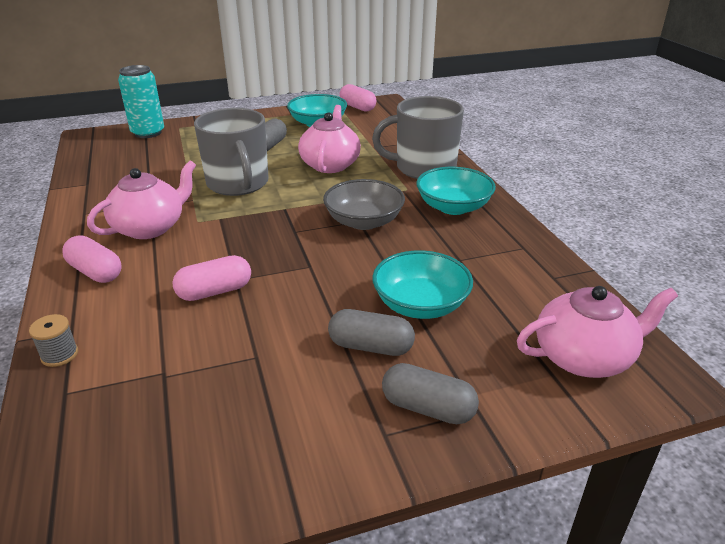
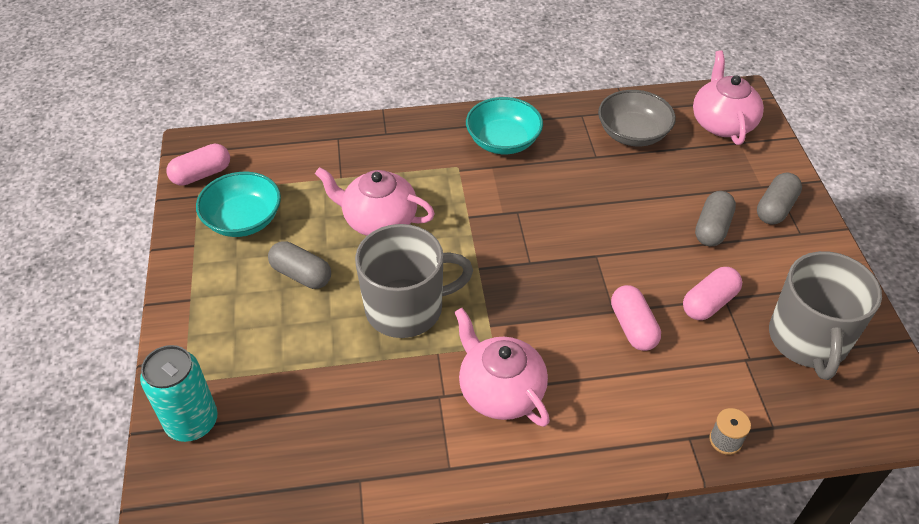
camera: 80 degrees left, 15 degrees up
(95, 272) = (590, 432): pink capsule -> pink capsule (709, 303)
(364, 221) = (519, 208): grey bowl -> grey bowl (633, 134)
(420, 304) = (660, 191): turquoise bowl -> none
(424, 168) = (411, 145): grey mug -> grey mug (808, 340)

